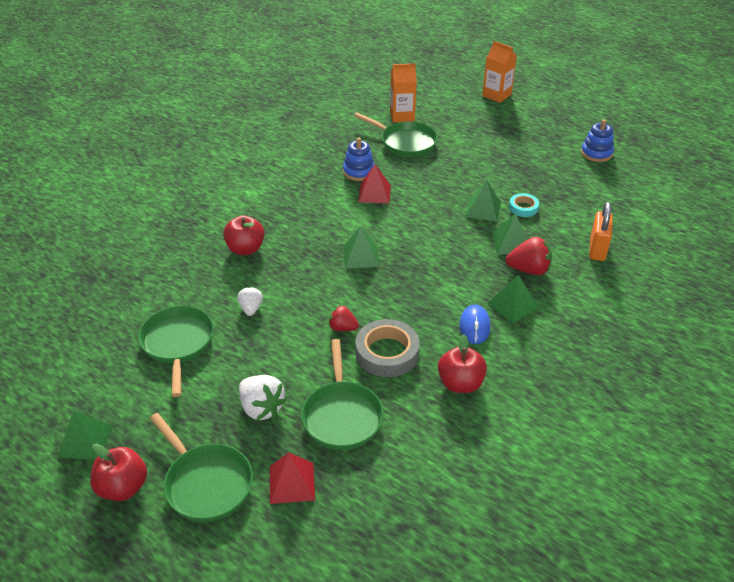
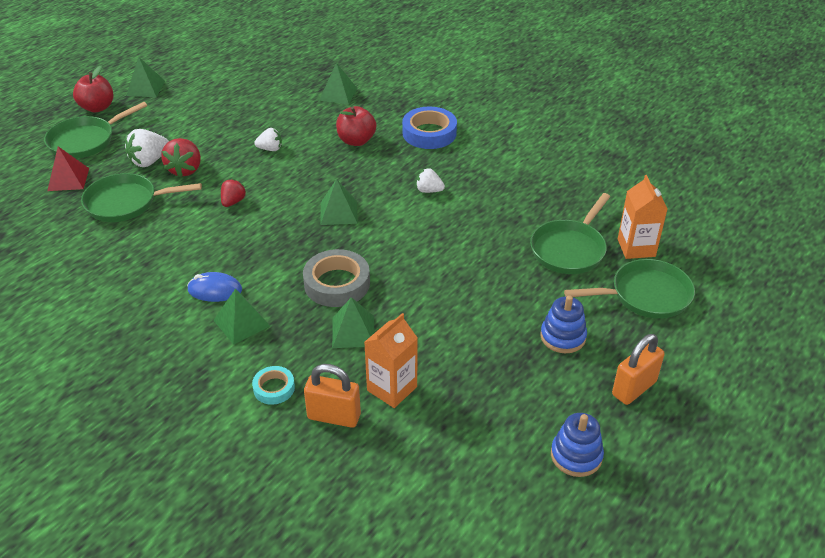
camera: 90 degrees right, 0 degrees up
(178, 344) = (234, 116): green pan -> green pan (645, 295)
(240, 204) = (429, 133): none -> blue tape
(330, 205) = (429, 190): none -> white strawberry
(359, 172) = (496, 210): blue stacking toy -> blue stacking toy (563, 337)
(374, 193) = (453, 222): red pyramid -> none
(387, 353) = (193, 229): grey tape -> grey tape (337, 283)
(460, 383) = (139, 275): red apple -> none
(483, 209) = (422, 312): green pyramid -> green pyramid (338, 94)
(496, 95) = (729, 350): orange carton -> orange carton (392, 388)
(523, 208) = (427, 351): turquoise tape -> turquoise tape (274, 388)
(529, 270) = (300, 343): red strawberry -> red strawberry (185, 170)
(536, 129) = (634, 388): none -> orange padlock

